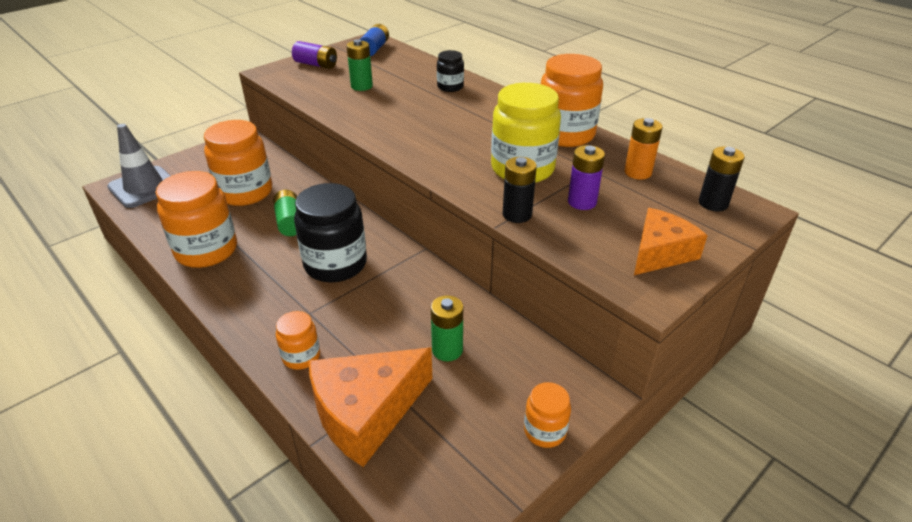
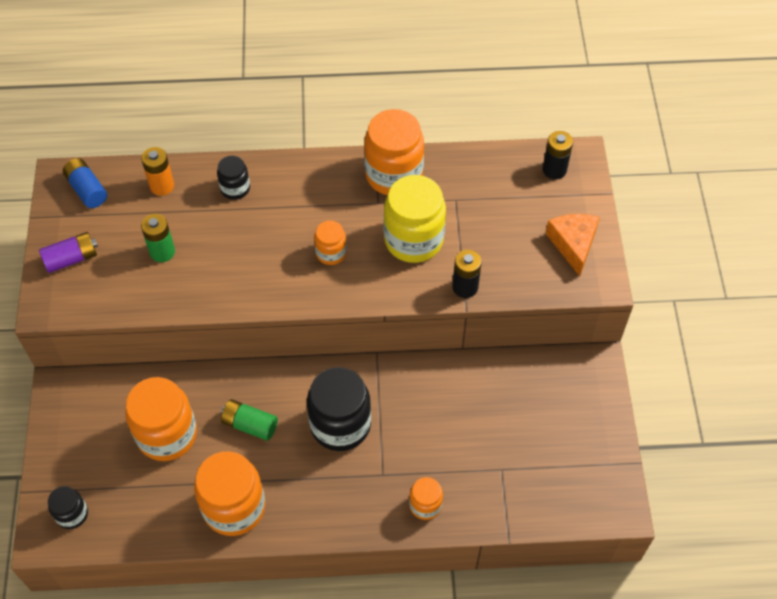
camera: 50 degrees left, 20 degrees up
(144, 187) = (72, 514): grey traffic cone -> black jar
(366, 412) = (509, 496): orange cheese -> none
(447, 350) = (495, 414): green battery -> none
(545, 431) = (602, 410): orange jar -> orange jar (331, 253)
(582, 202) = (486, 239): purple battery -> none
(637, 172) = (483, 177): orange battery -> orange battery (162, 186)

